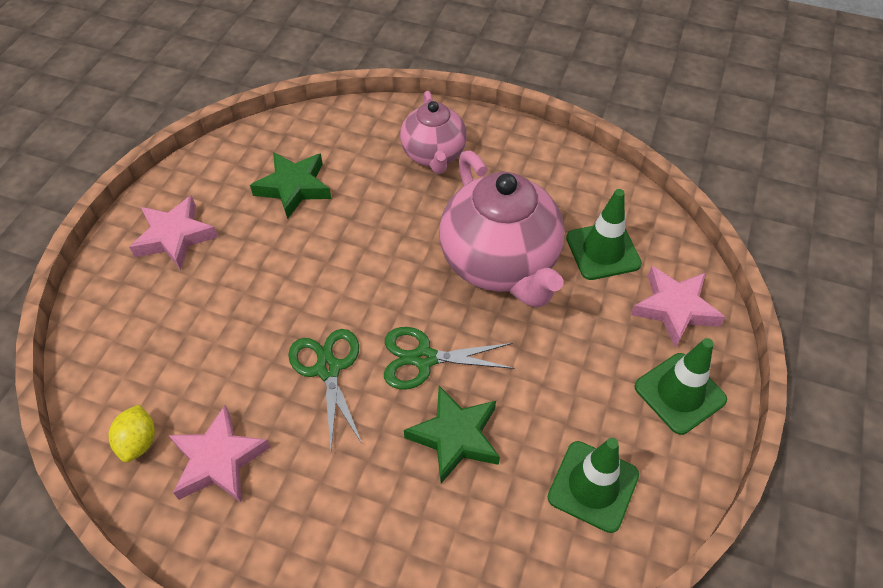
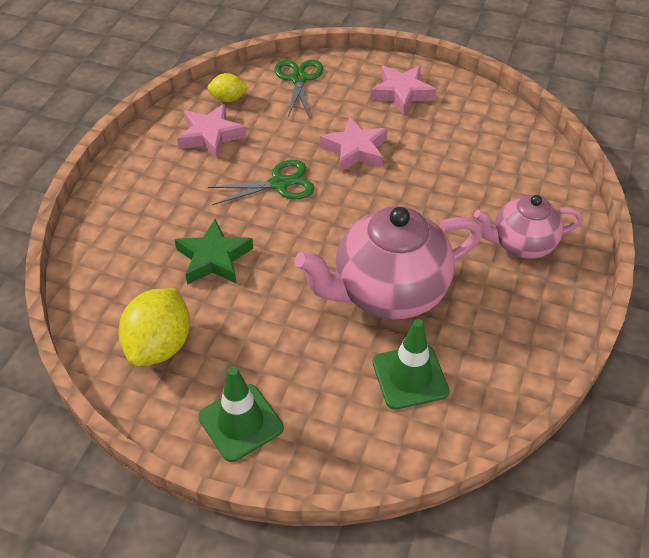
camera: 90 degrees right, 5 degrees down
(294, 187) = (463, 152): green star -> none
(424, 358) = (286, 239): green scissors -> green scissors (298, 79)
(593, 486) = (160, 345): green traffic cone -> yellow lemon
(674, 309) = (338, 433): pink star -> pink star (355, 150)

